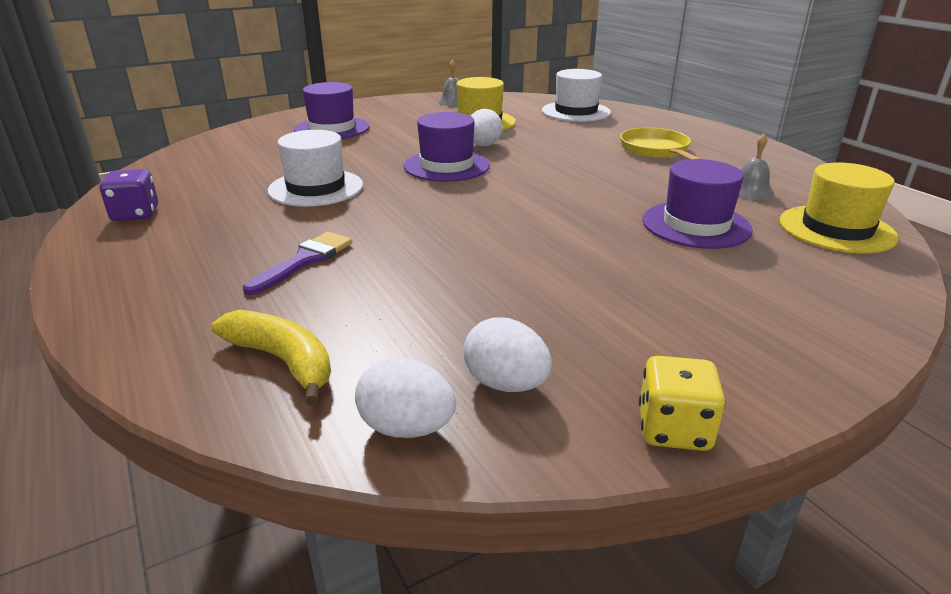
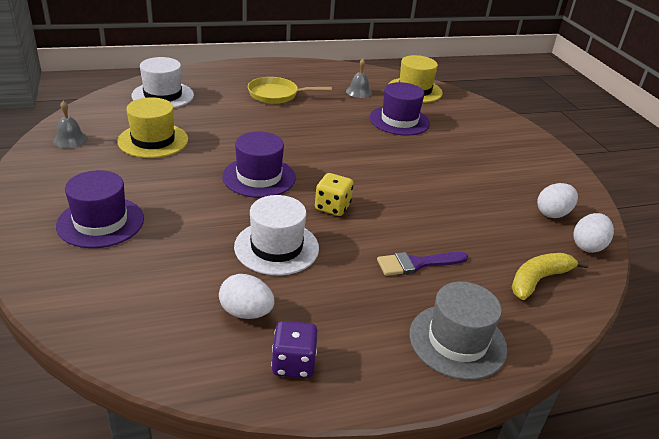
camera: 80 degrees left, 5 degrees up
(149, 294) = (457, 341): none -> grey hat
(304, 261) = (417, 264): purple brush -> purple brush turned 60 degrees counterclockwise
(483, 145) = (220, 152): white egg -> white egg (246, 312)
(673, 429) = (578, 183): yellow dice -> yellow dice (332, 207)

